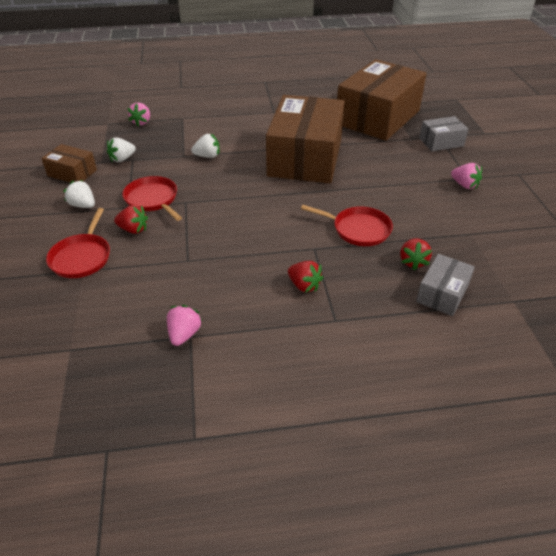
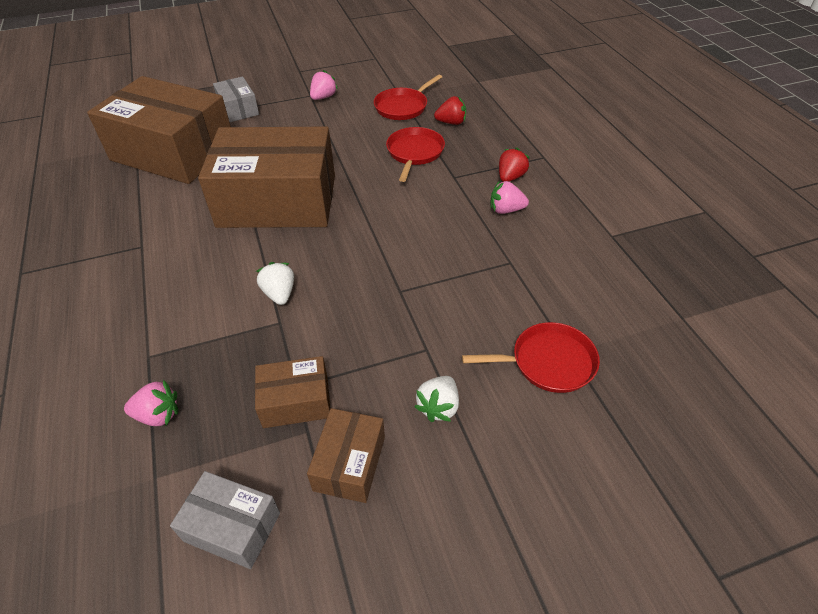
camera: 100 degrees left, 5 degrees up
(122, 159) = (296, 401): white strawberry -> brown box
(133, 229) = (474, 327): red strawberry -> none
(152, 199) = (402, 326): red pan -> red pan (403, 107)
(184, 334) = (612, 240): pink strawberry -> pink strawberry (506, 210)
(442, 293) = (485, 109): grey box -> grey box (232, 527)

